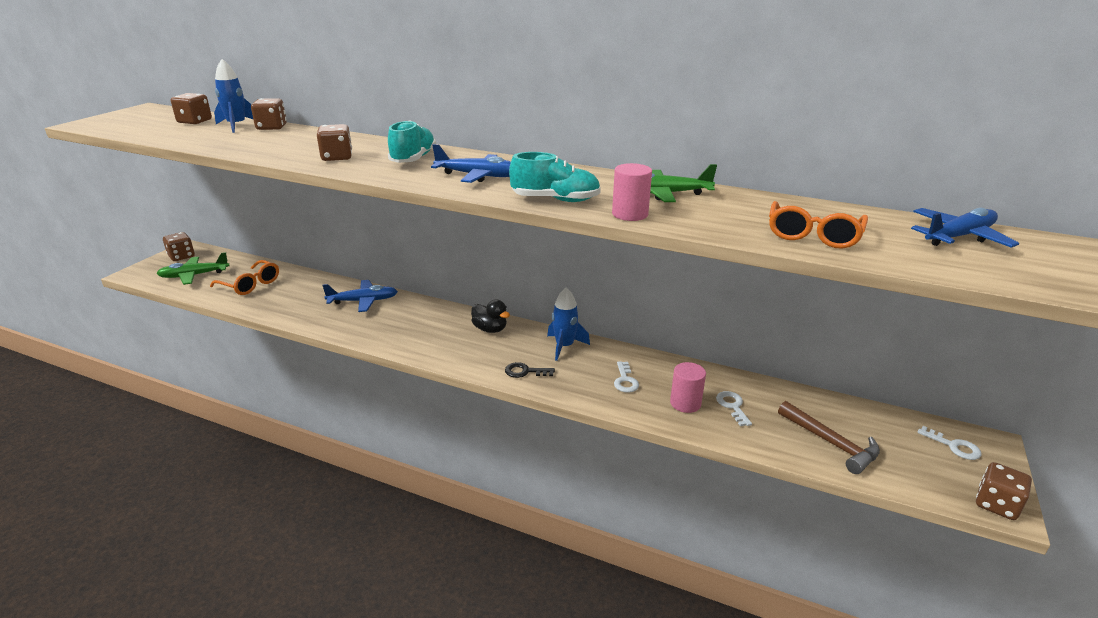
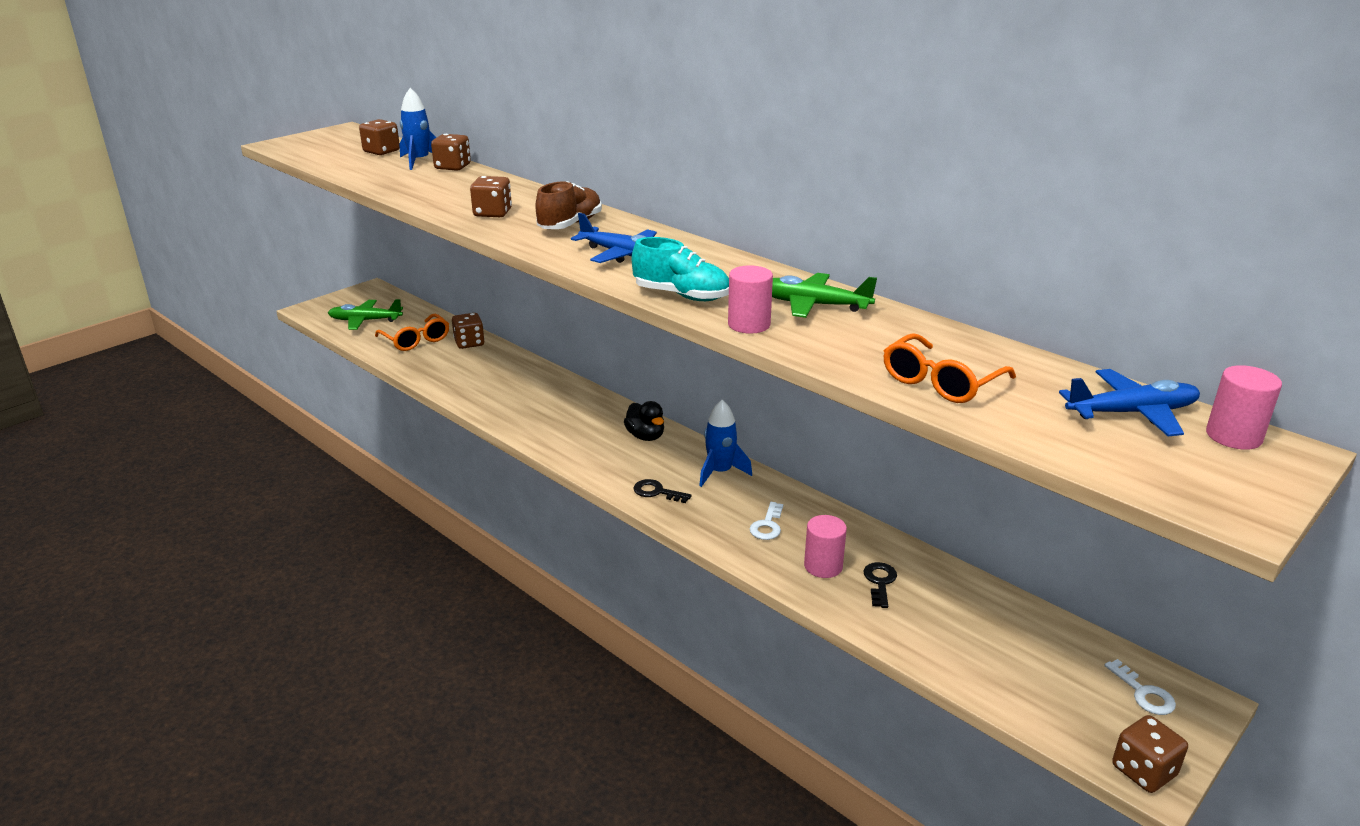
camera: 20 degrees right, 0 degrees up
(181, 256) = (362, 297): brown dice -> brown dice (469, 343)
(363, 301) = (523, 379): blue plane -> none
(413, 159) = (570, 225): turquoise shoe -> brown shoe
(732, 406) = (880, 582): white key -> black key
(831, 443) = (976, 651): brown hammer -> none
(1036, 242) = (1233, 436): none -> pink cylinder

